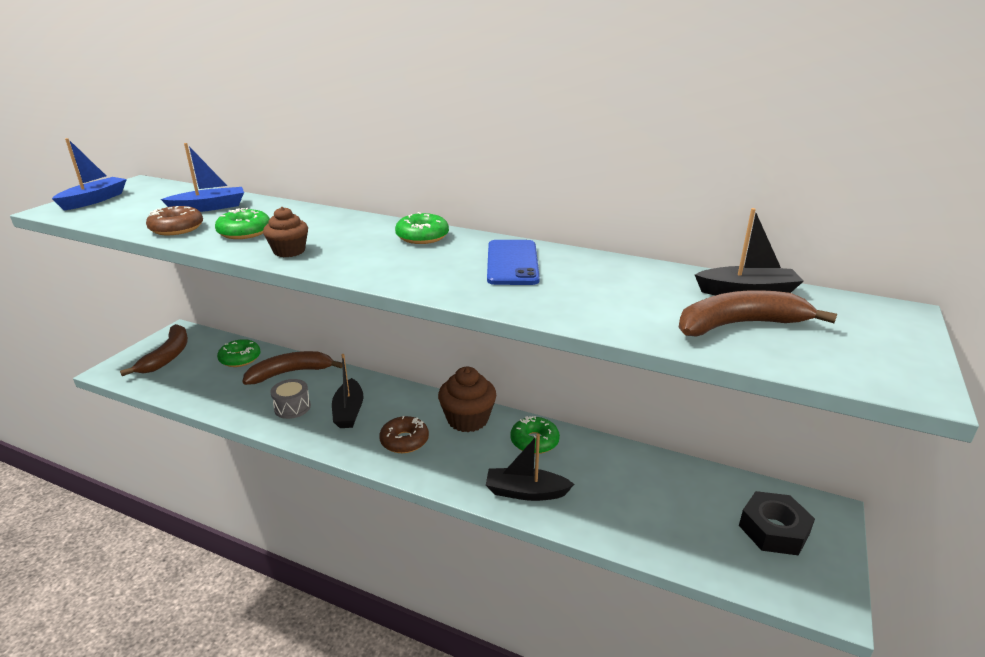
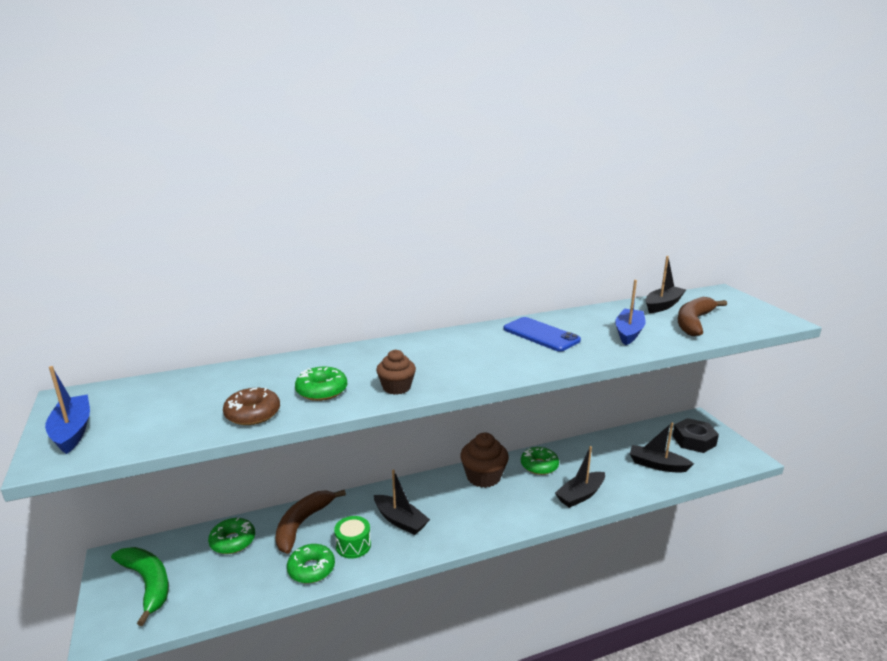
camera: 45 degrees left, 5 degrees down
(167, 356) = (148, 583): brown banana -> green banana
(209, 207) = (228, 387): blue boat -> blue boat (629, 333)
(292, 407) = (353, 545): grey drum -> green drum
(404, 441) = (470, 514): brown donut -> none
(422, 237) = (453, 340): green donut -> green donut (311, 569)
(669, 522) = (657, 465): none -> black boat

